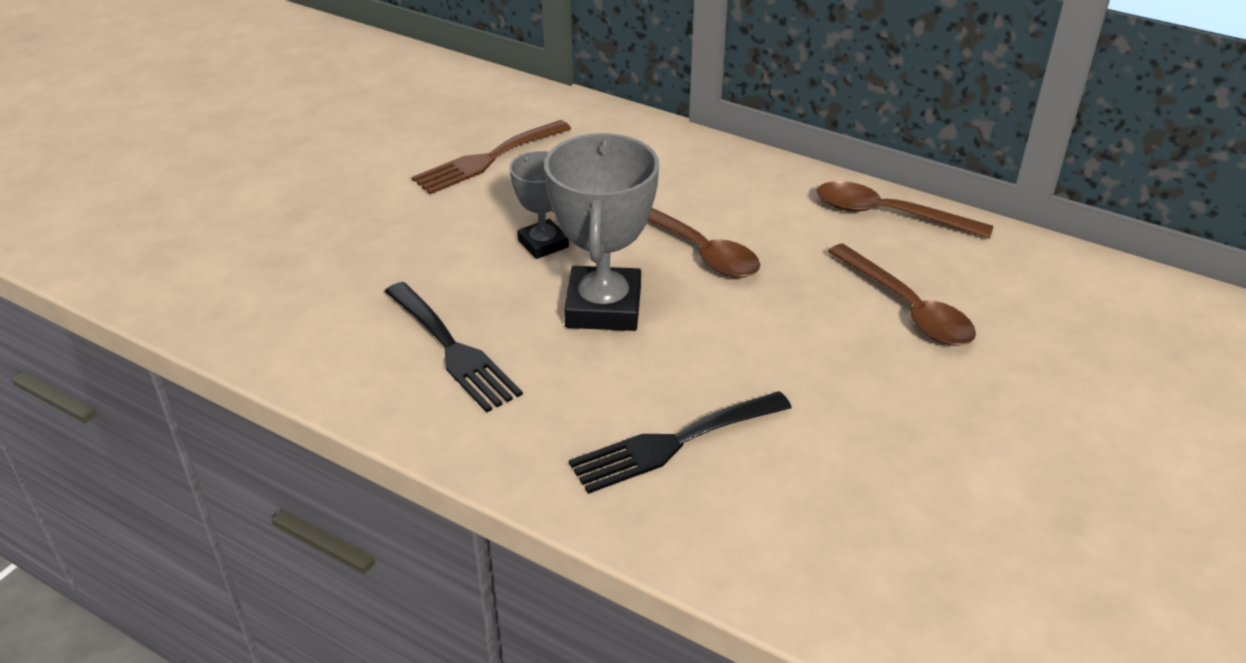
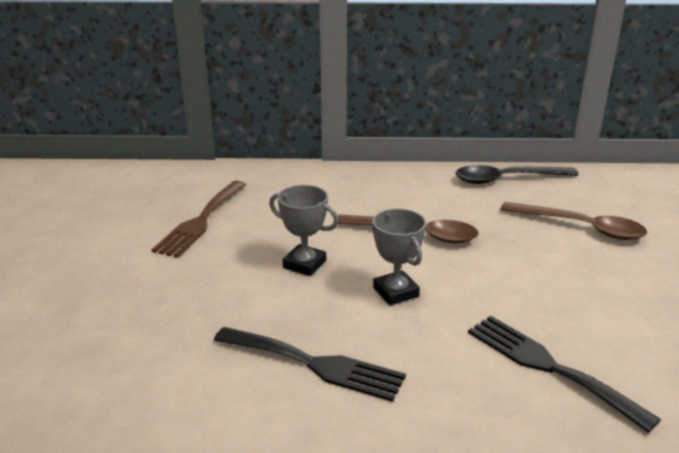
camera: 30 degrees left, 10 degrees down
(603, 307) = (395, 292): grey trophy -> grey trophy, size x0.58
(673, 443) = (549, 367): black fork -> black fork turned 105 degrees clockwise
(888, 215) = (506, 179): brown spoon -> black spoon

